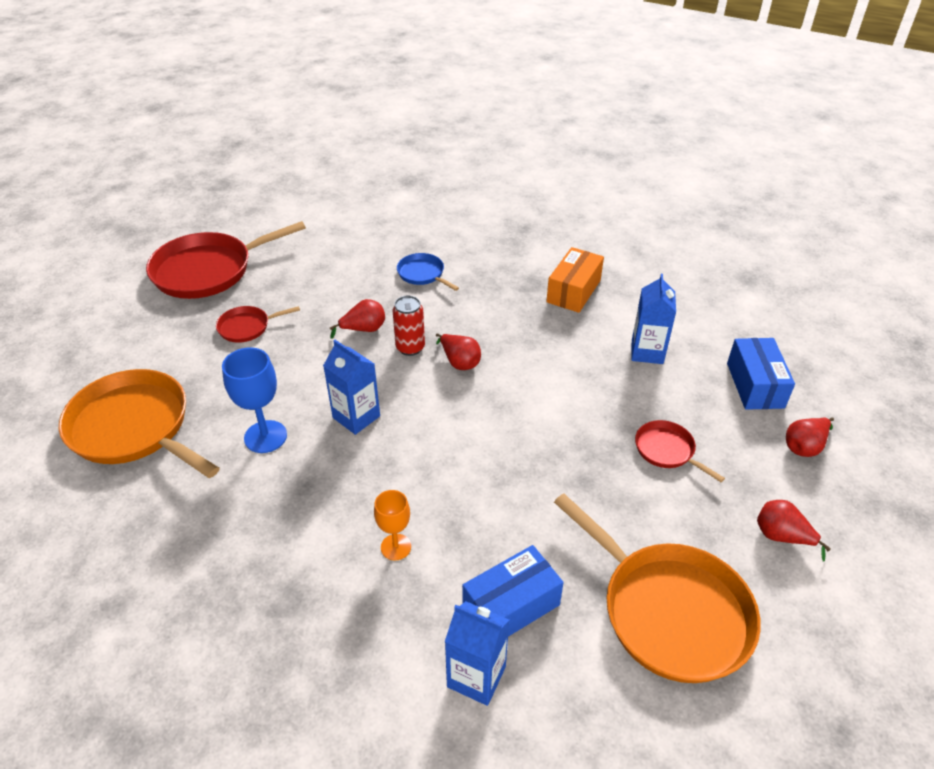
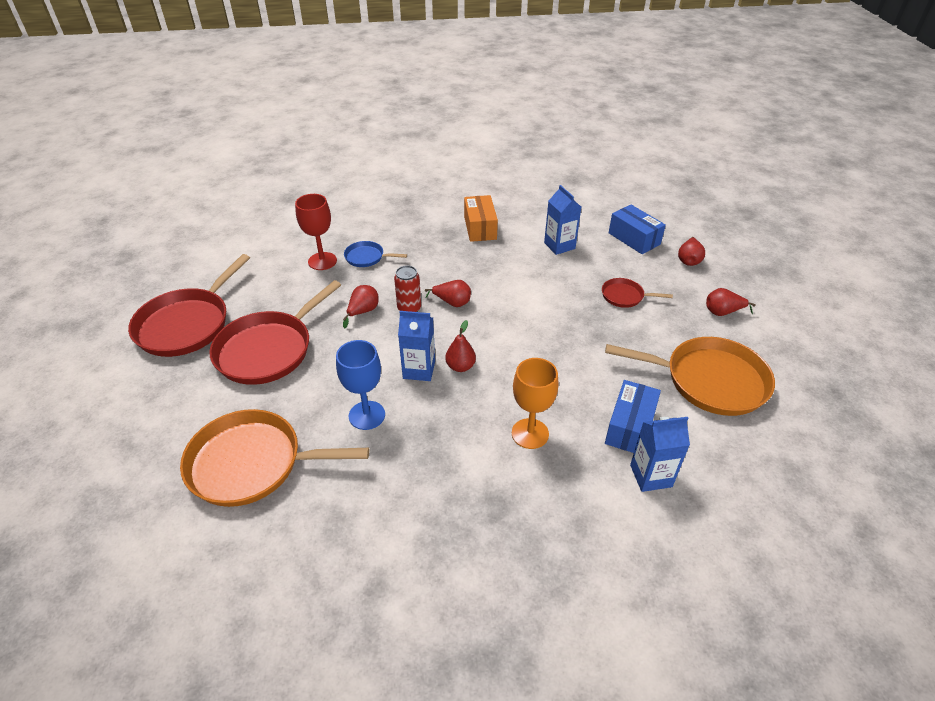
camera: 35 degrees left, 0 degrees up
(247, 327) = (268, 350): red pan -> red pan, size x2.09
(377, 260) = (322, 261): none -> red goblet
(396, 547) = (530, 433): orange goblet -> orange goblet, size x1.56
(399, 435) = (460, 366): none -> red pear

